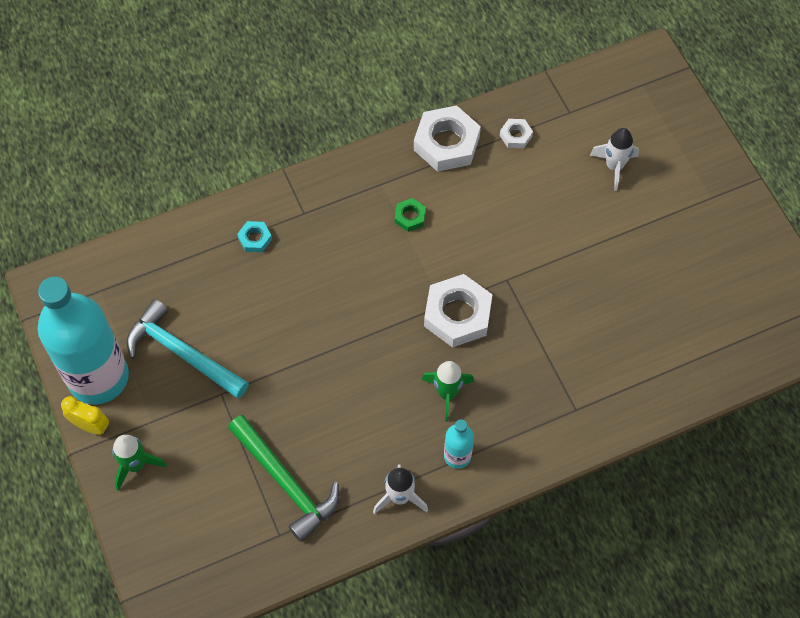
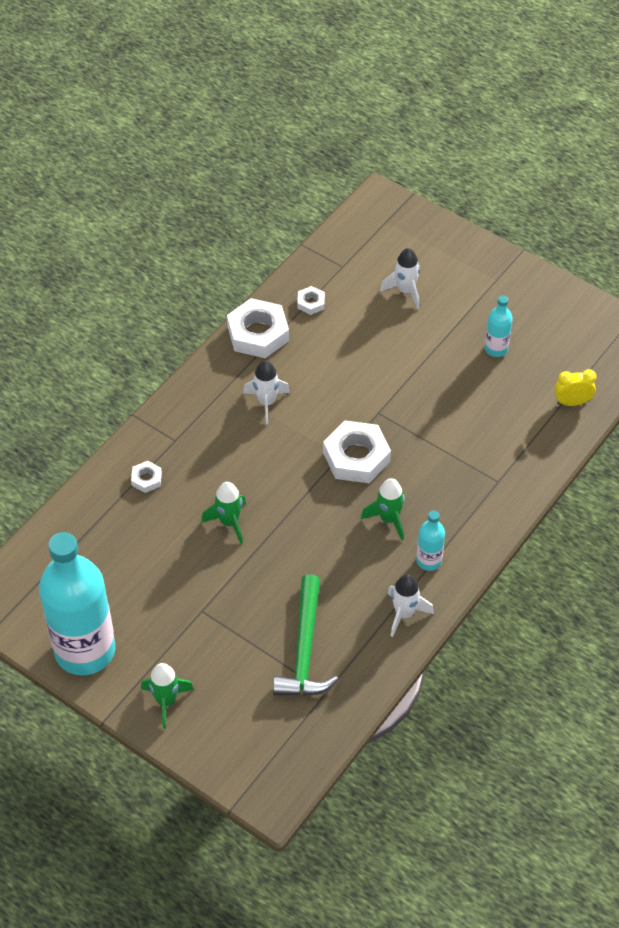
camera: 30 degrees left, 10 degrees down
(91, 426) = (105, 691): yellow clock -> yellow clock (572, 402)
(182, 352) = (145, 596): turquoise hammer -> none
(255, 239) = (146, 479): turquoise nut -> white nut
(286, 483) = (304, 650): green hammer -> green hammer turned 75 degrees clockwise
(300, 319) = (229, 522): none -> green rocket
(410, 217) = (266, 402): green nut -> white rocket
(664, 270) = (496, 349): none -> turquoise bottle

